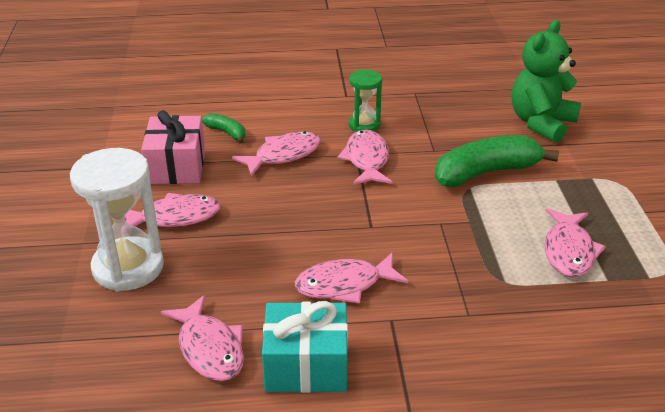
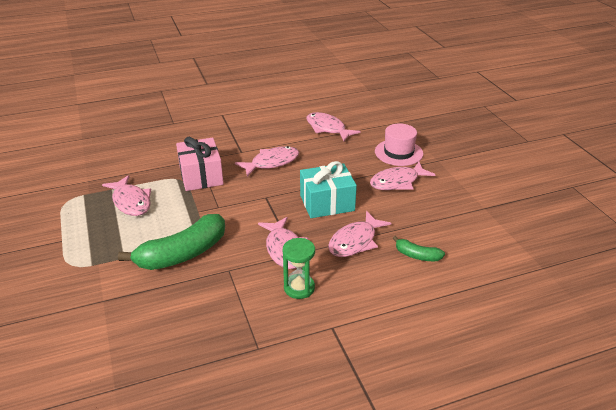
camera: 165 degrees right, 0 degrees up
(128, 267) = (398, 152): white hourglass -> pink hat
(176, 166) = (429, 217): pink gift -> pink gift (201, 176)
(306, 365) = (278, 129): turquoise gift -> turquoise gift (327, 203)
(541, 123) = (120, 325): green teddy bear -> none
(568, 251) = (131, 202): pink fish -> pink fish turned 150 degrees clockwise

